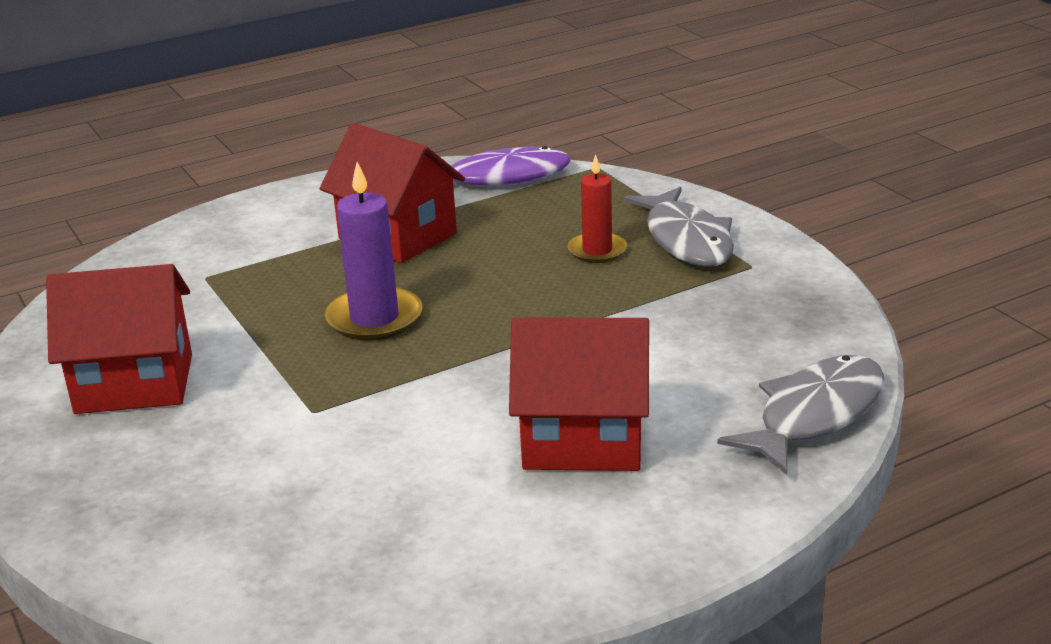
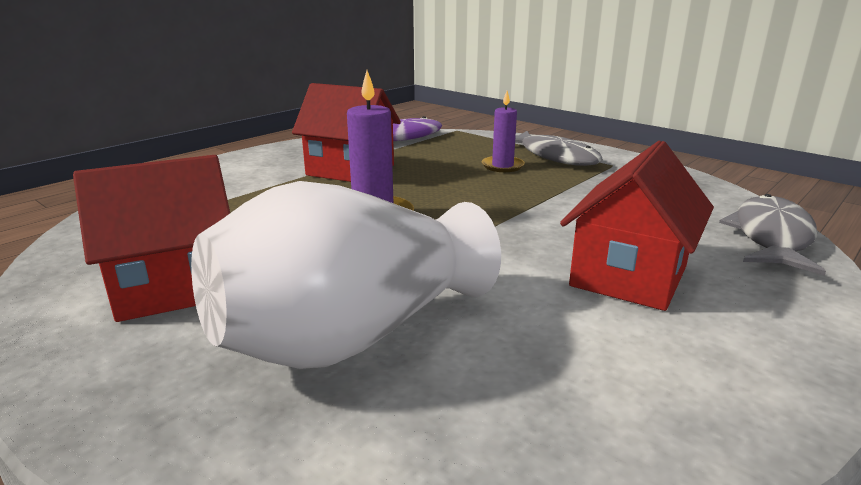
camera: 20 degrees left, 5 degrees down
(261, 461) = (351, 336): none -> white vase
(583, 440) = (629, 276): red house -> red house turned 45 degrees counterclockwise
(597, 251) = (502, 166): red candle -> purple candle

